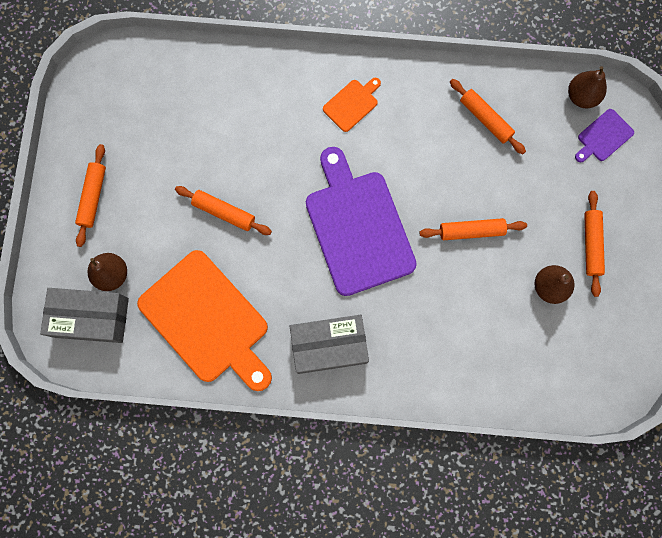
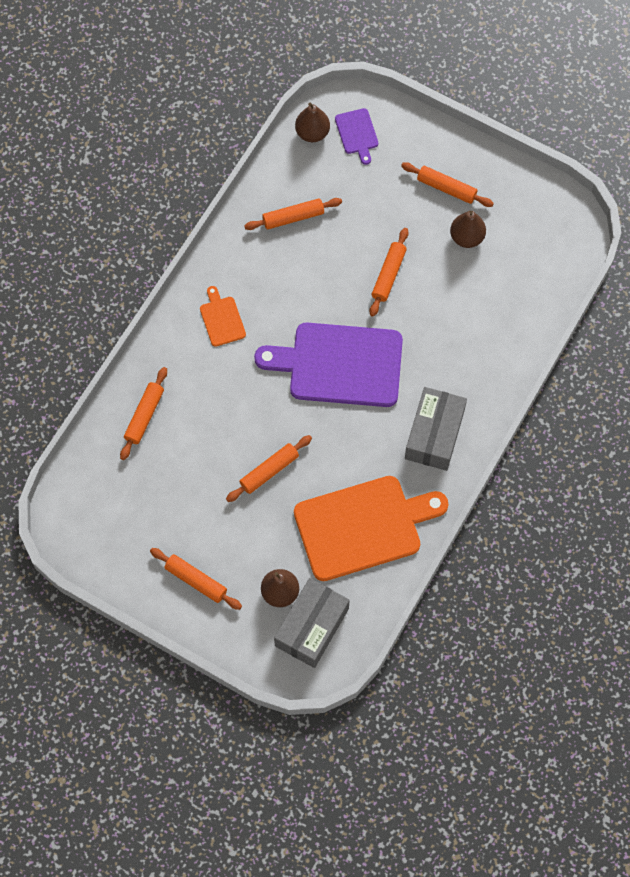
camera: 65 degrees left, 10 degrees down
(228, 83) = (144, 416): none -> orange rolling pin

